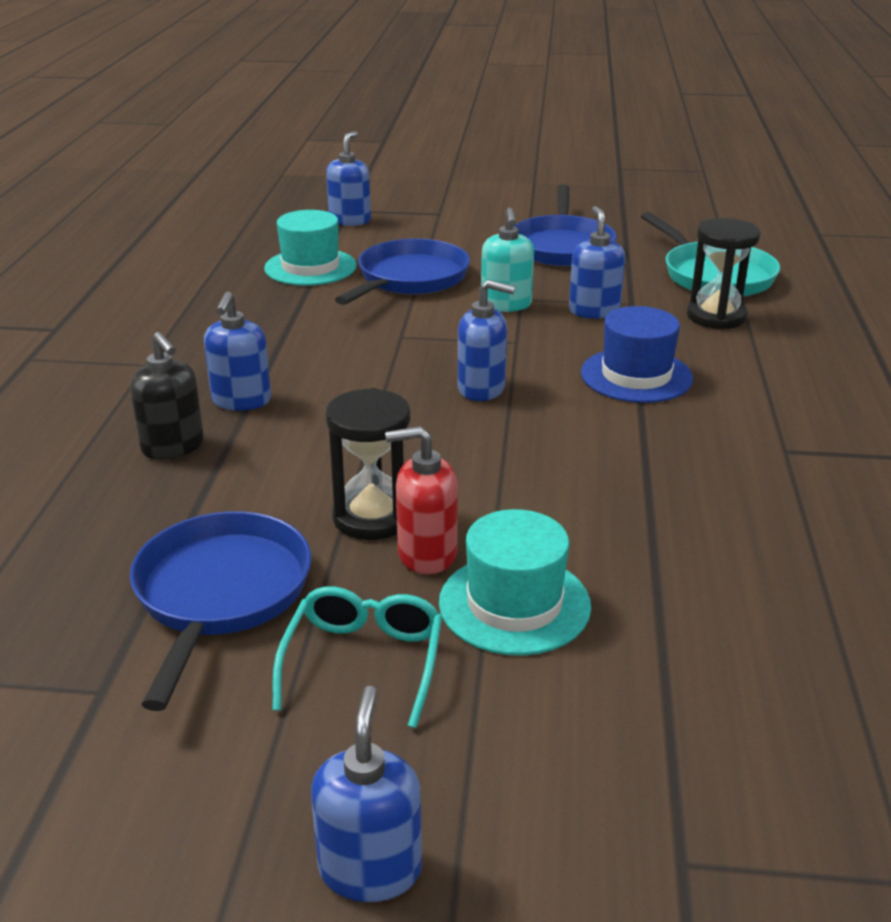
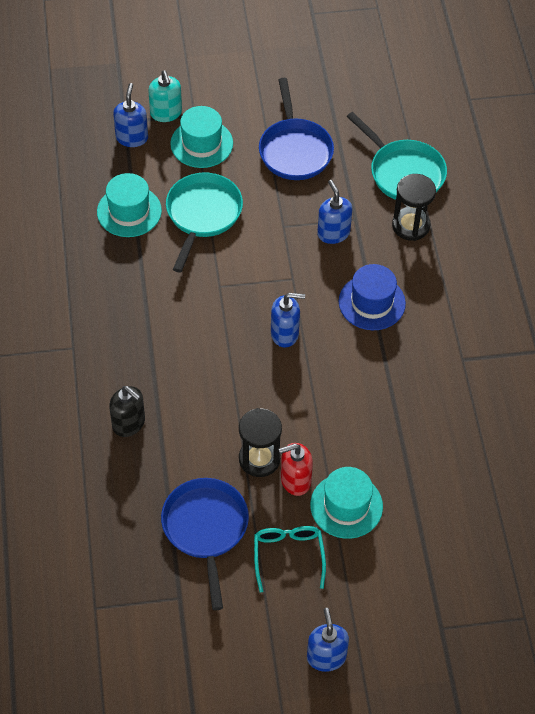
camera: 15 degrees left, 25 degrees up
(241, 401) = (148, 373): blue soap dispenser -> none
(409, 279) = (202, 215): blue pan -> turquoise pan
(438, 231) = (201, 143): none -> turquoise hat
(506, 305) = (275, 236): turquoise soap dispenser -> turquoise soap dispenser (166, 113)

